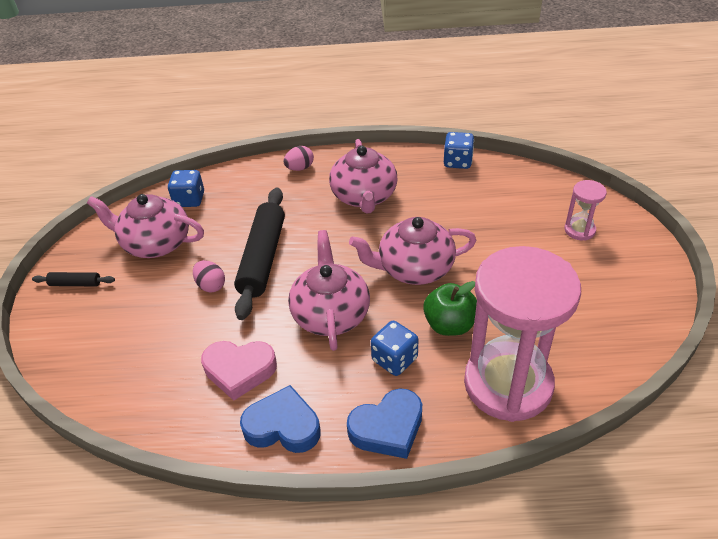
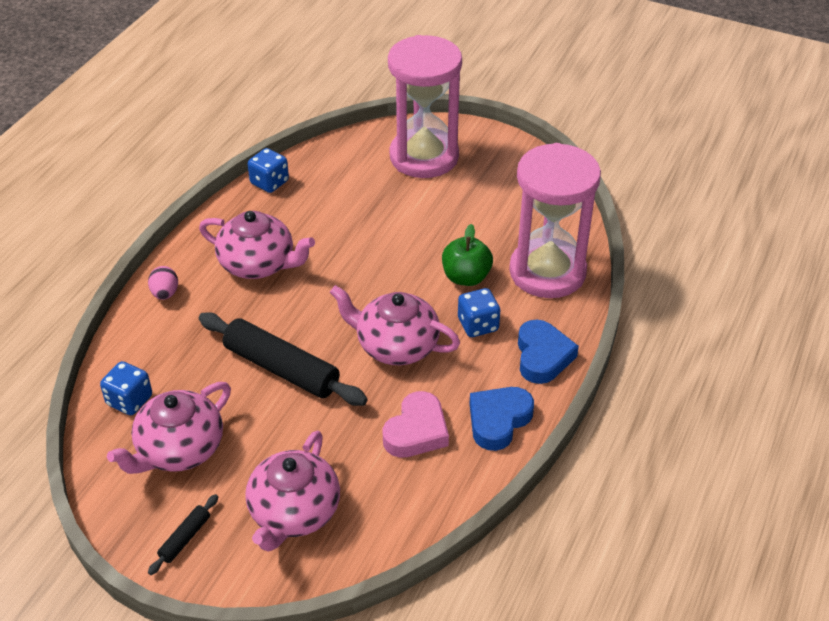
camera: 65 degrees left, 0 degrees up
(211, 285) = (287, 420): pink egg -> none
(414, 268) = (385, 271): pink teapot -> pink teapot (293, 512)
(579, 230) = (424, 157): pink hourglass -> pink hourglass, size x2.36

